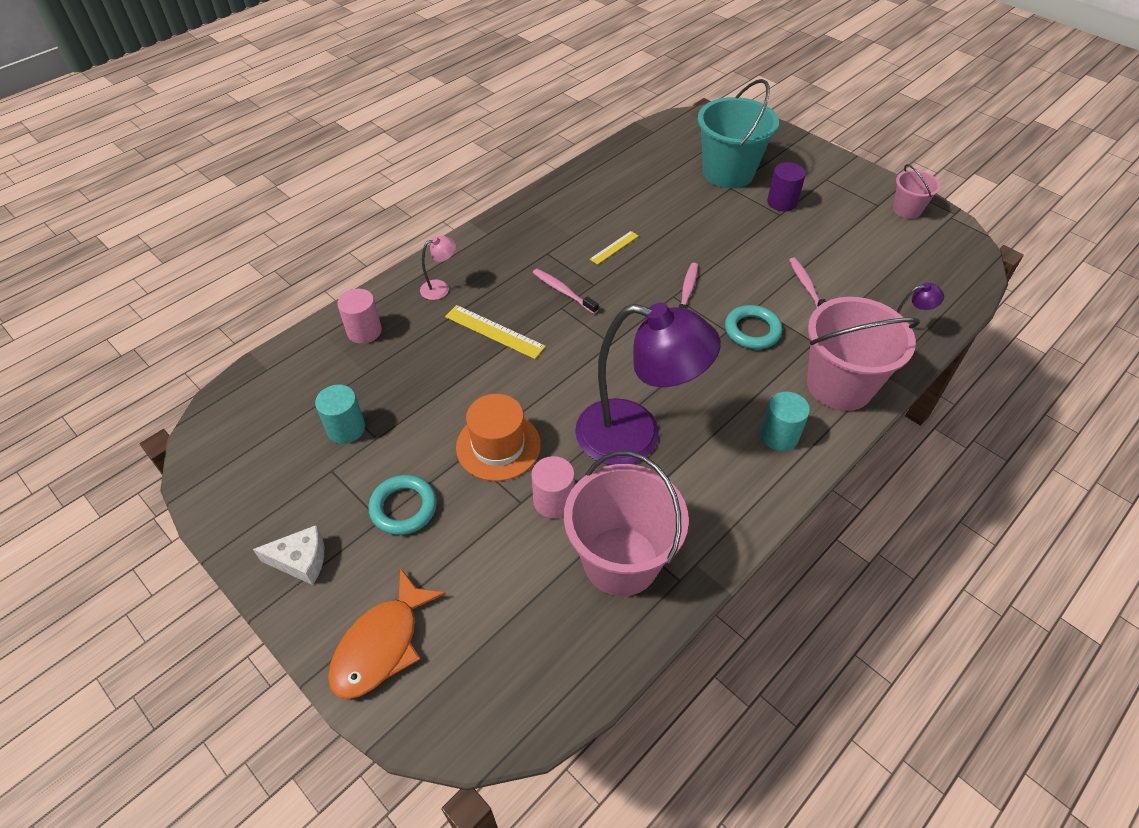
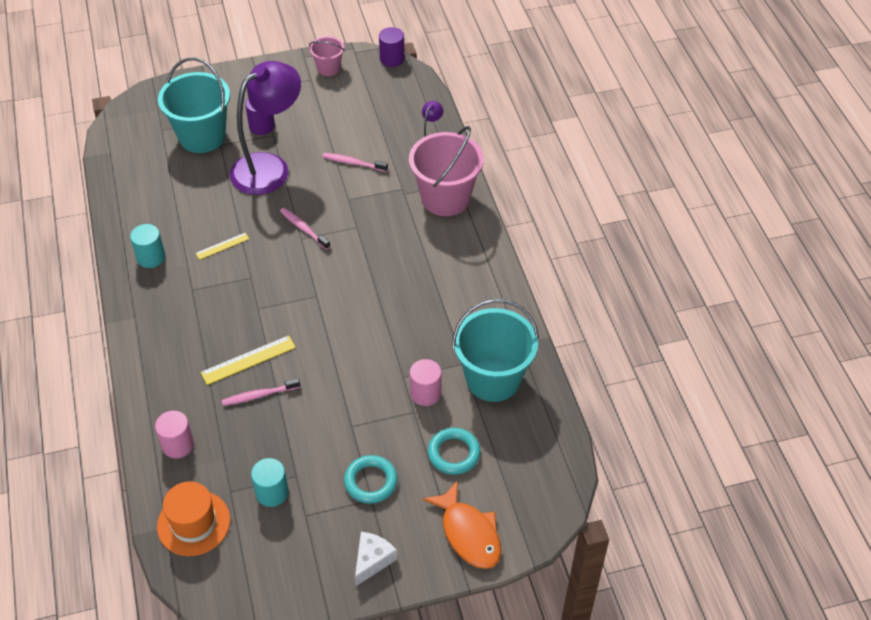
camera: 60 degrees left, 0 degrees up
(440, 288) = (171, 375): pink lamp -> none
(498, 446) = (358, 404): orange hat -> orange hat (193, 523)
(563, 291) = (242, 299): pink toothbrush -> pink toothbrush (259, 395)
(614, 247) = (222, 246): yellow ruler -> yellow ruler turned 75 degrees clockwise
(621, 561) = (493, 379): pink bucket -> turquoise bucket
(635, 436) = (407, 324): purple lamp -> purple lamp (269, 167)
(752, 330) = (367, 214): turquoise ring -> turquoise ring (454, 453)
(779, 435) = (460, 250): turquoise cylinder -> turquoise cylinder (151, 257)
(978, 248) = (392, 59): none -> purple cylinder

